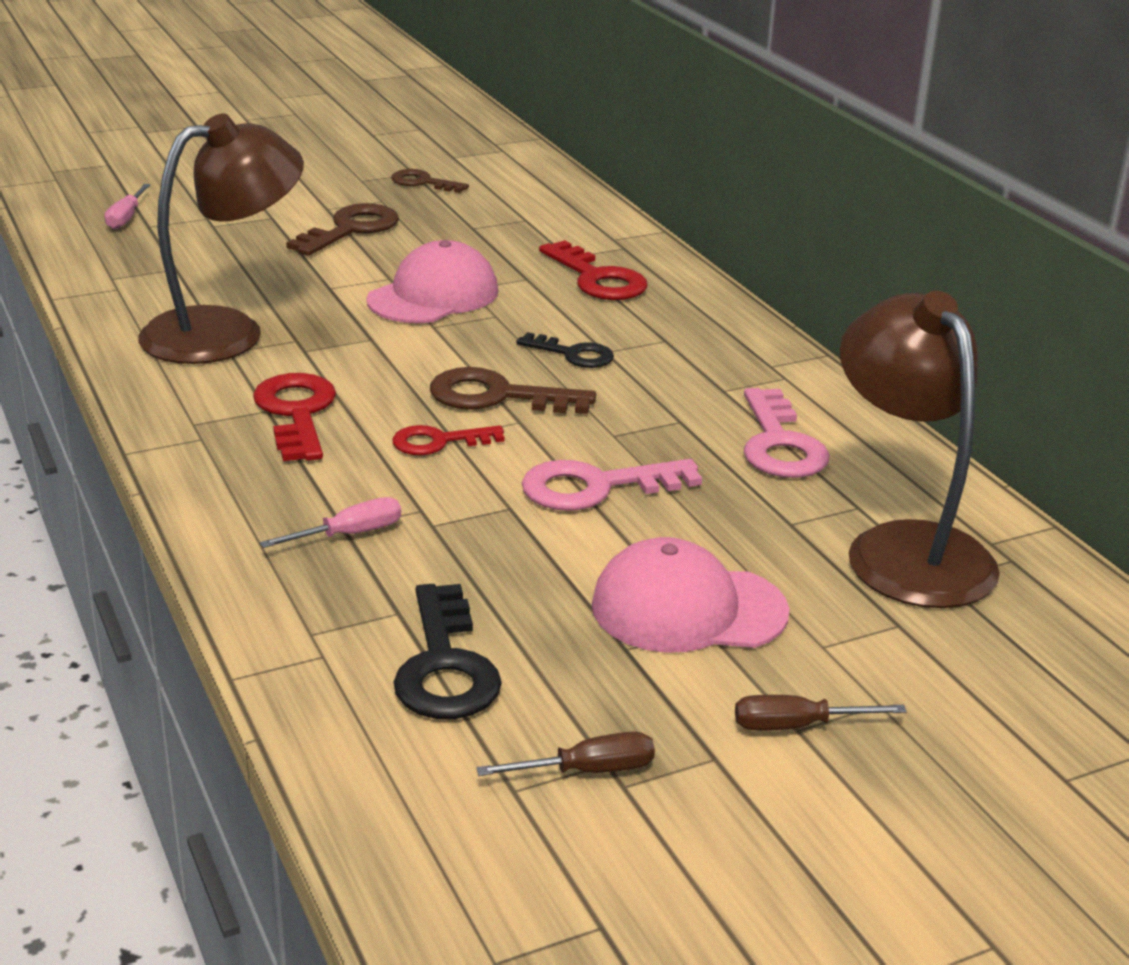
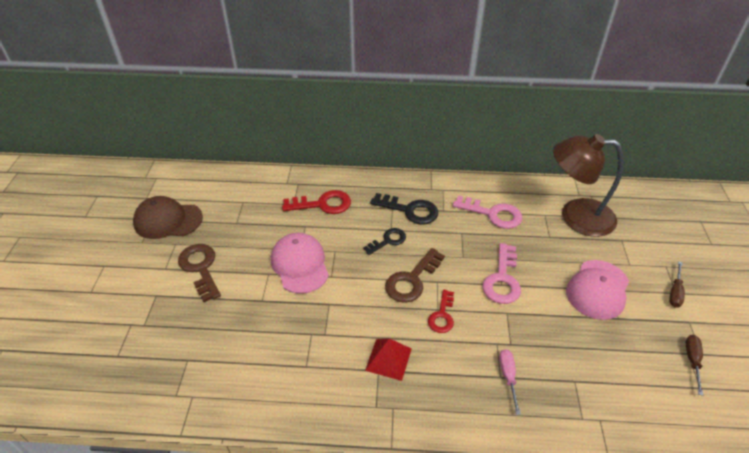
camera: 60 degrees left, 15 degrees up
(126, 218) = (96, 364): pink screwdriver -> none
(226, 331) = (282, 361): brown lamp -> none
(297, 413) = (388, 359): red key -> red pyramid
(423, 182) = (168, 220): brown key -> brown cap
(445, 666) = (618, 379): black key -> black key (410, 210)

